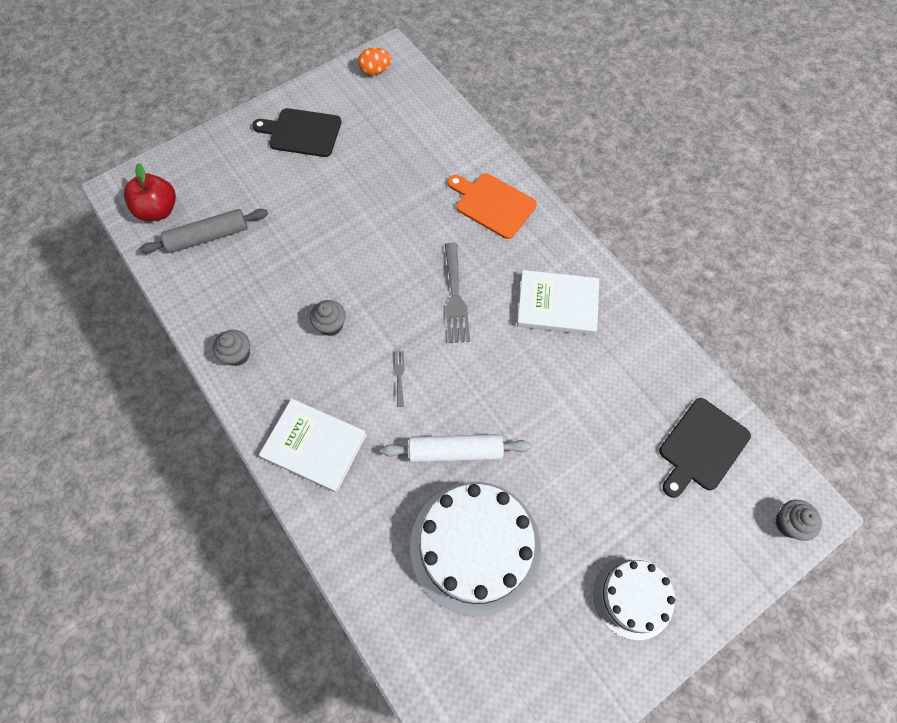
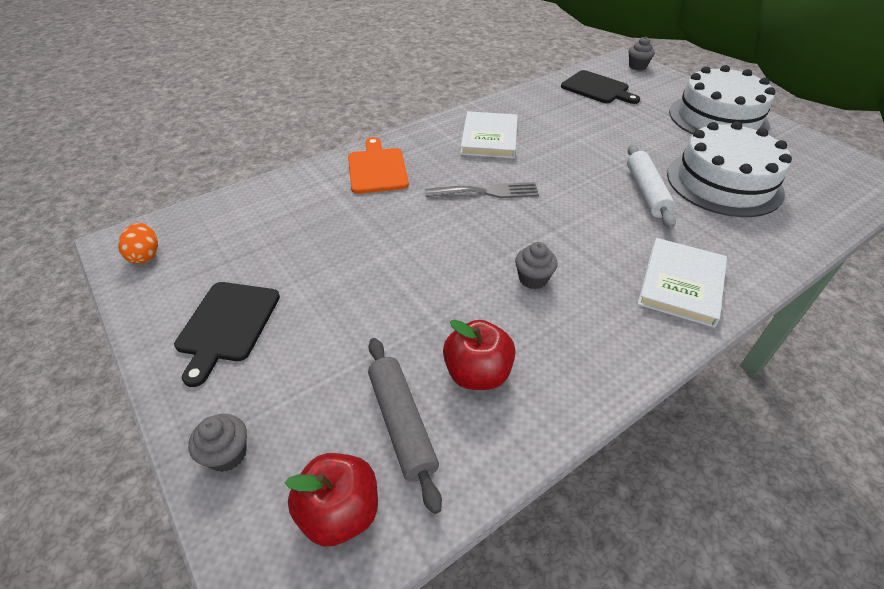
camera: 90 degrees left, 20 degrees down
(237, 355) = (591, 365): grey cupcake -> grey cupcake (227, 454)
(240, 280) = (477, 373): none -> red apple
(399, 375) = (582, 226): grey fork -> none
(492, 204) = (377, 169): orange cutting board -> orange cutting board turned 135 degrees clockwise
(633, 597) = (718, 118): white cake -> white cake, size x1.69

